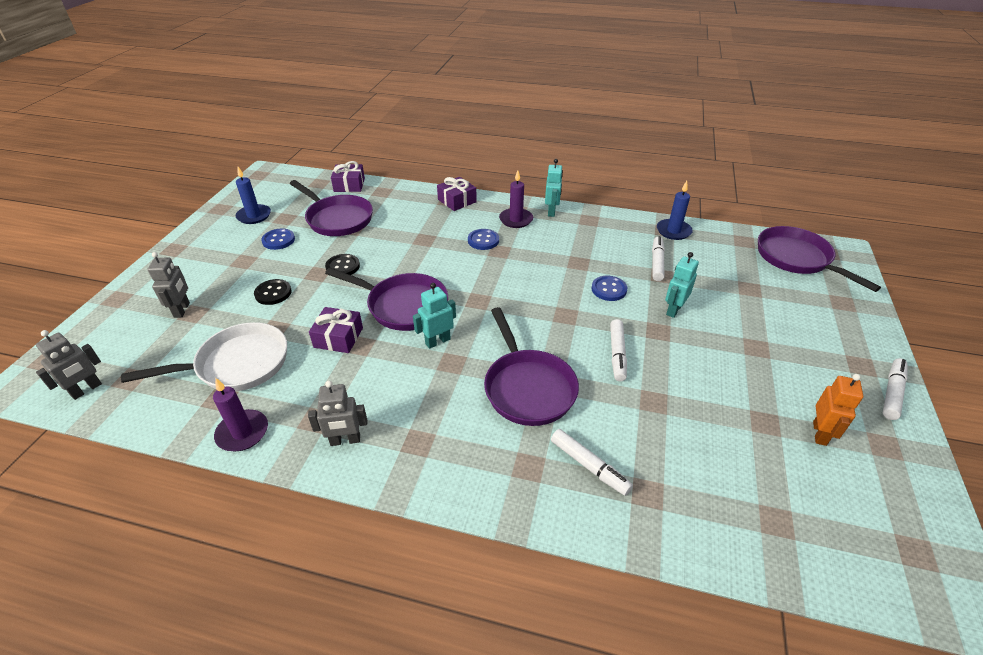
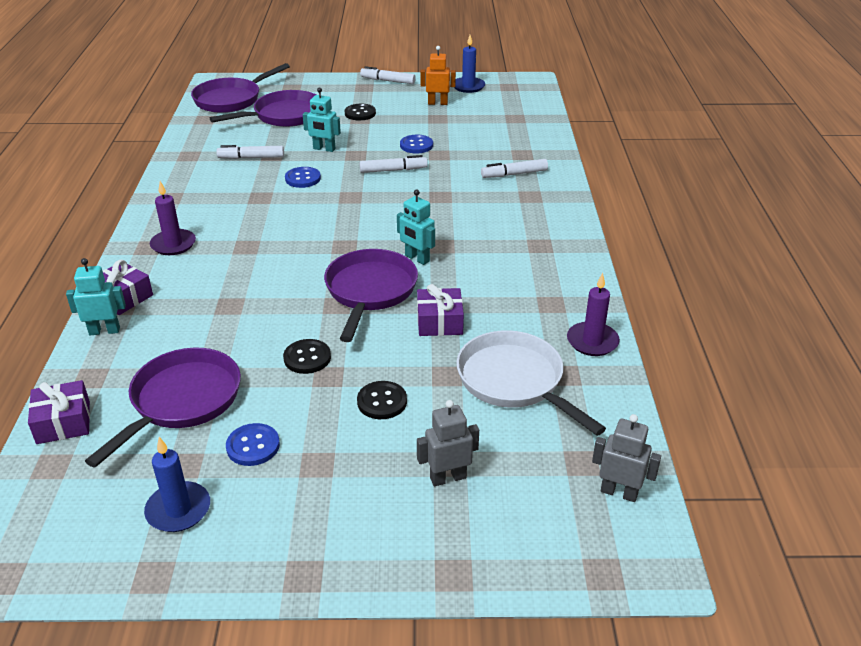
camera: 105 degrees left, 5 degrees down
(345, 440) = (562, 281): grey robot -> none
(483, 240) = (225, 260): blue button -> blue button (416, 145)
(527, 387) = (453, 205): purple pan -> purple pan (284, 116)
(551, 211) = (151, 222): turquoise robot -> turquoise robot (104, 331)
(589, 466) = (514, 174): white marker -> white marker turned 135 degrees counterclockwise
(673, 231) = (190, 151): blue candle -> blue candle (468, 86)
(772, 349) = (360, 113): none -> black button

